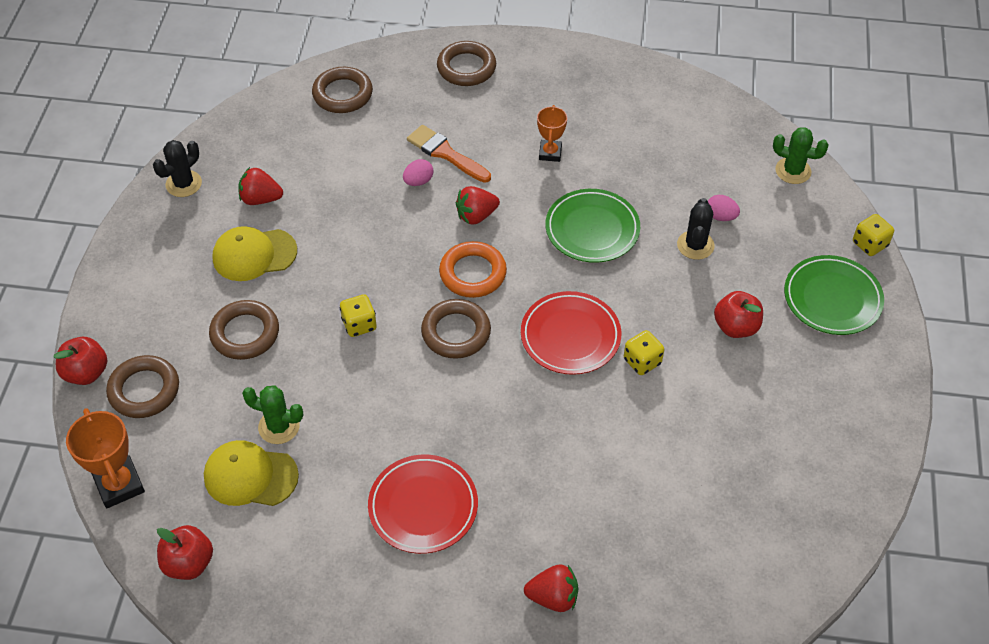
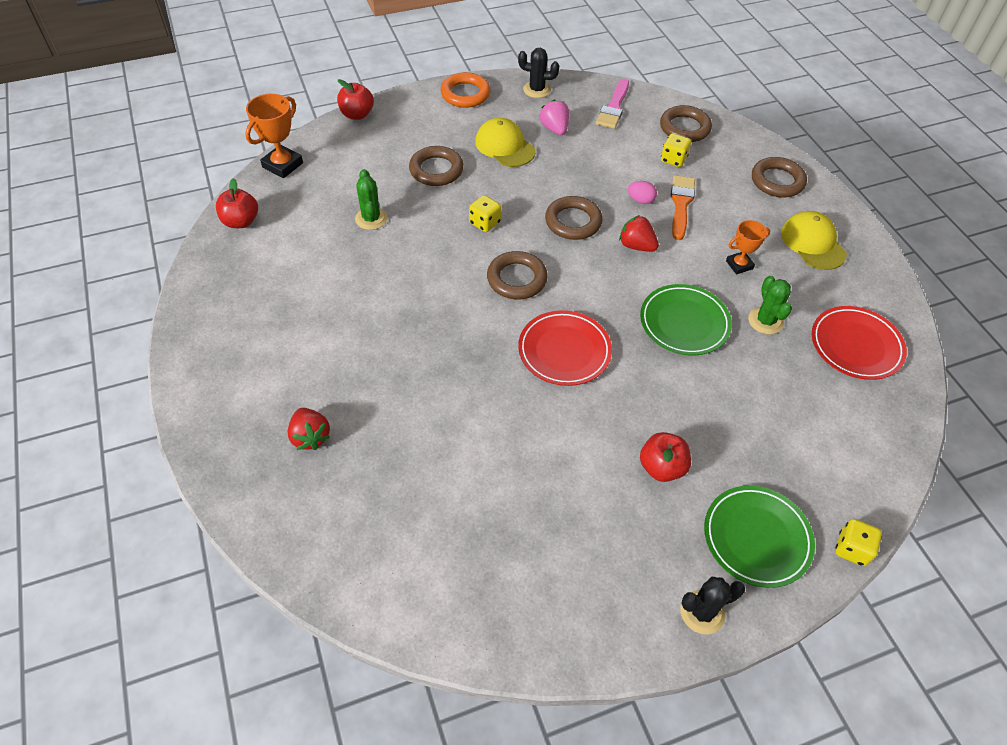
camera: 60 degrees right, 0 degrees up
(144, 390) = (360, 144): brown ring -> brown ring (573, 222)
(250, 476) = (323, 222): yellow cap -> yellow cap (813, 243)
(260, 199) = (554, 129): red strawberry -> pink strawberry
(266, 133) = (614, 107): none -> pink brush
(423, 506) = (349, 323): red plate -> red plate (856, 345)
(473, 273) = (579, 266): orange ring -> orange ring (465, 94)
(642, 361) = (573, 410): yellow dice -> yellow dice (673, 160)
(695, 245) = (728, 402): black cactus -> black cactus (702, 612)
(720, 216) = (777, 409): pink egg -> none
(793, 171) = (883, 448): green cactus -> green cactus (765, 321)

